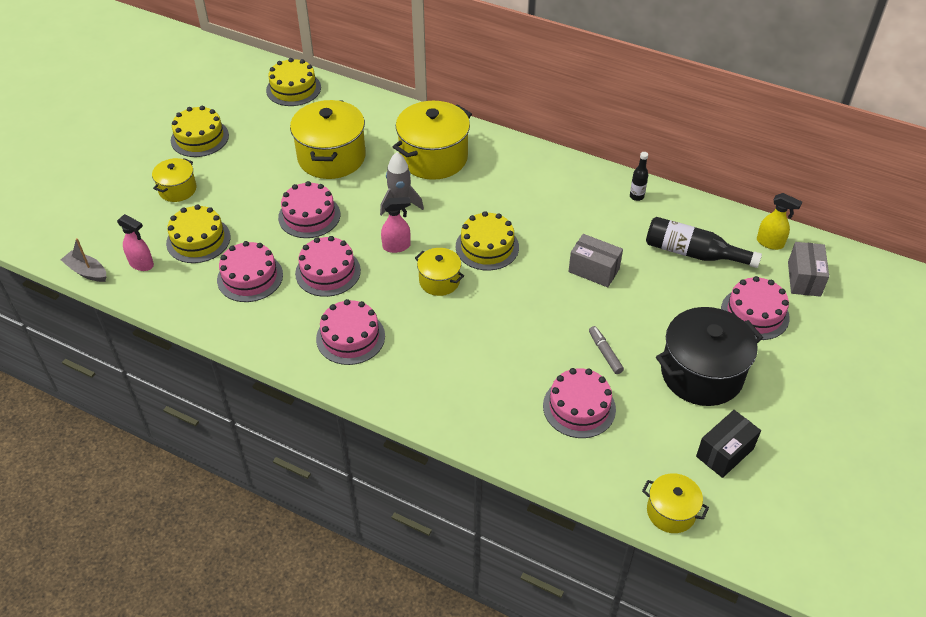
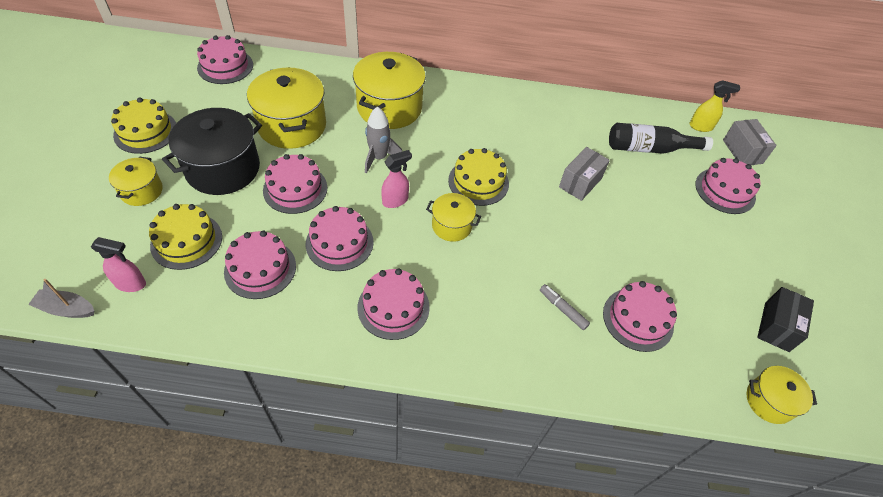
camera: 25 degrees left, 5 degrees up
(293, 89) = (225, 66): yellow cake -> pink cake
(594, 270) = (580, 182): grey box -> grey box turned 60 degrees counterclockwise
(605, 353) = (630, 259): grey marker -> grey marker (562, 309)
(636, 196) = (579, 108): black bottle -> none
(701, 374) = (717, 256): black pot -> black pot (223, 169)

